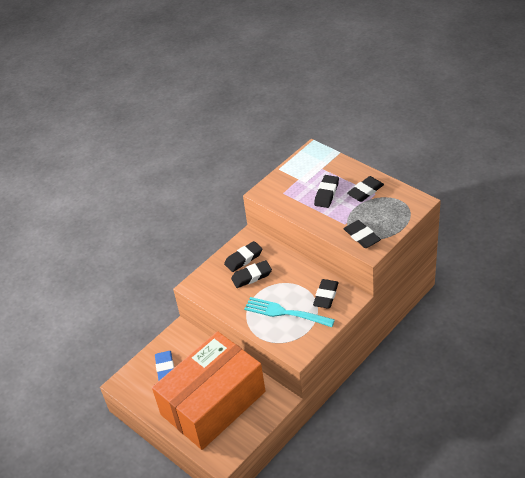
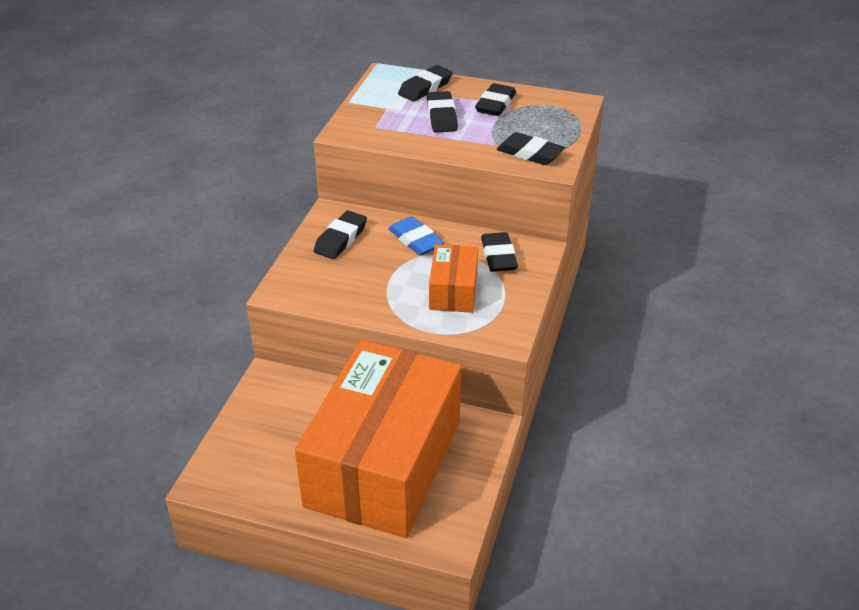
camera: 30 degrees left, 5 degrees down
(165, 368) = (272, 436): blue eraser -> blue eraser (415, 240)
(251, 276) = (368, 258): black eraser -> black eraser (425, 88)
(286, 313) = (453, 291): turquoise fork -> orange box

